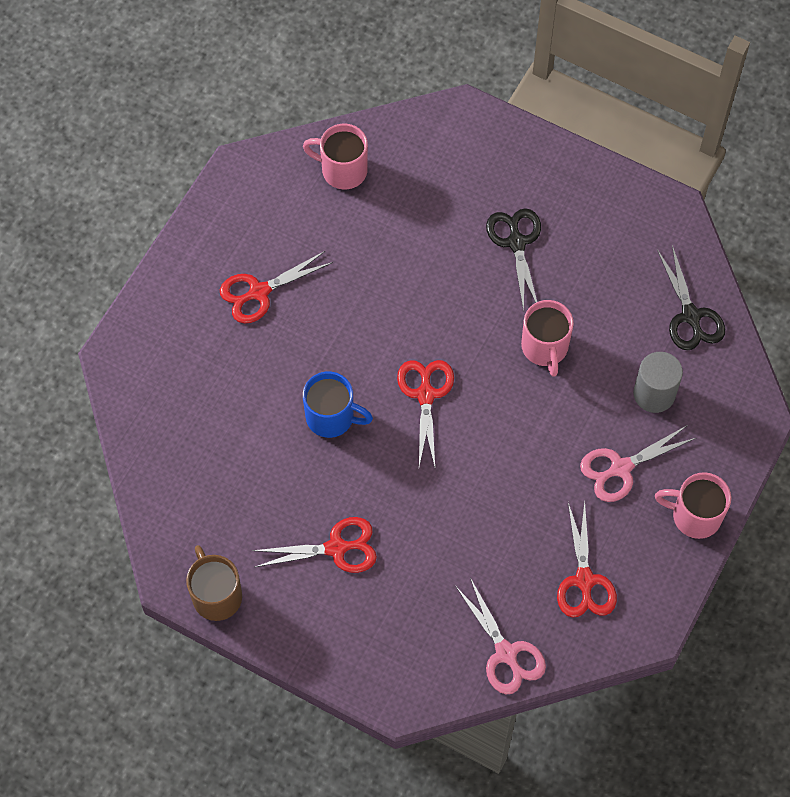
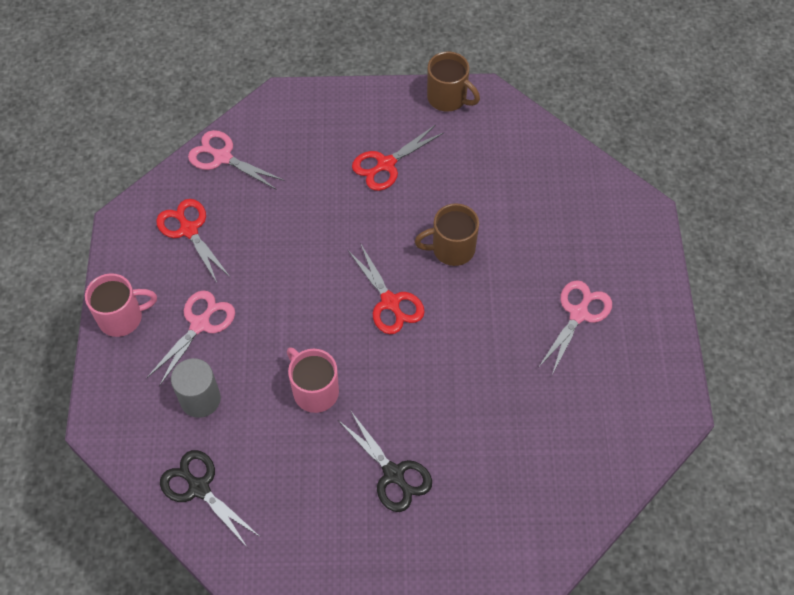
camera: 150 degrees right, 5 degrees down
(259, 292) = (578, 314): red scissors -> pink scissors
(331, 417) = (452, 249): blue mug -> brown mug
(342, 170) = (591, 459): pink mug -> none

